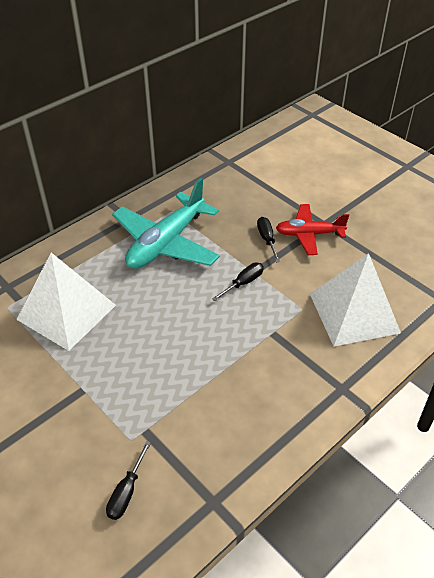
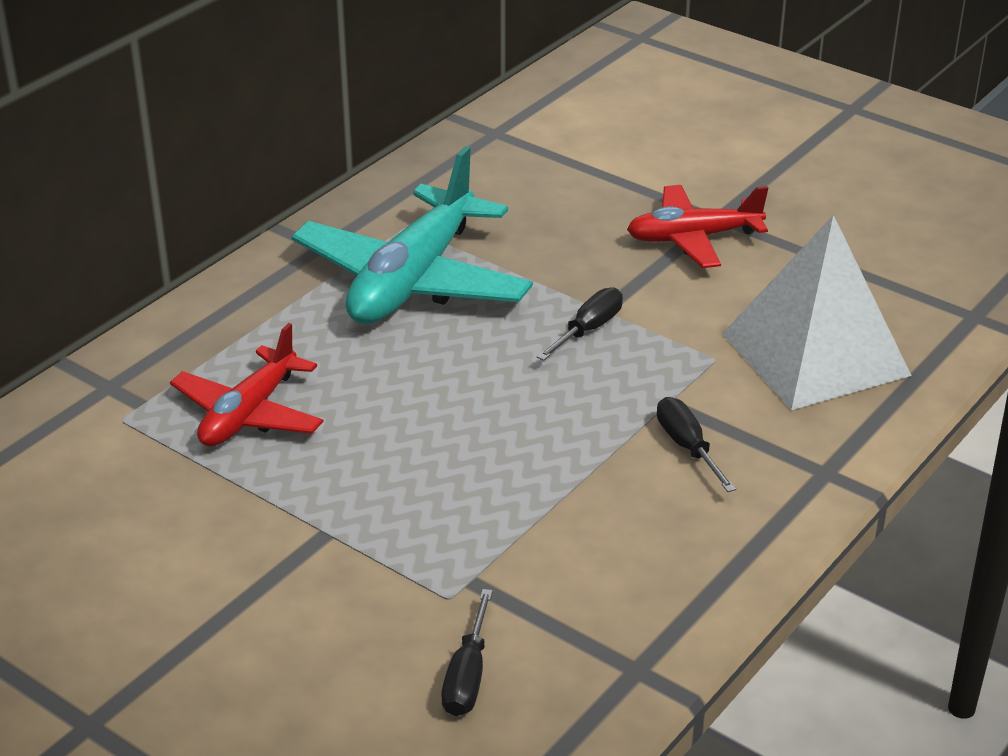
camera: 10 degrees left, 10 degrees down
(67, 312) = (249, 414): white pyramid -> red plane
(267, 239) = (613, 255): black screwdriver -> black screwdriver (688, 447)

